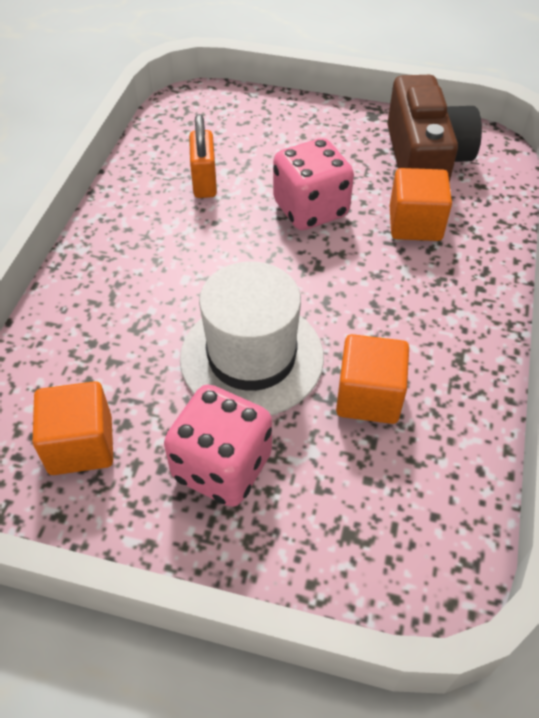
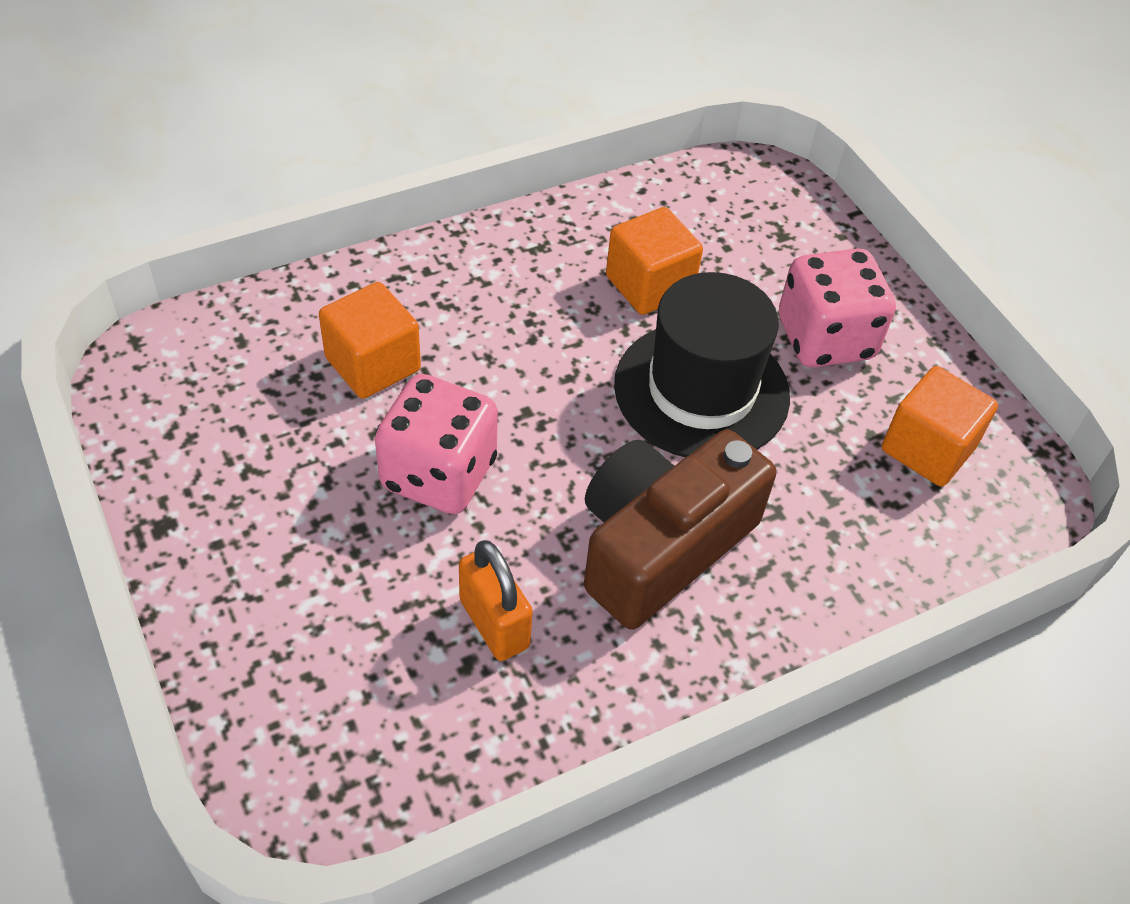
camera: 135 degrees left, 0 degrees up
(204, 182) = (494, 623): orange padlock -> orange padlock turned 75 degrees counterclockwise
(252, 357) = (701, 390): white hat -> black hat
(424, 159) = (230, 414): brown camera -> brown camera (661, 545)

